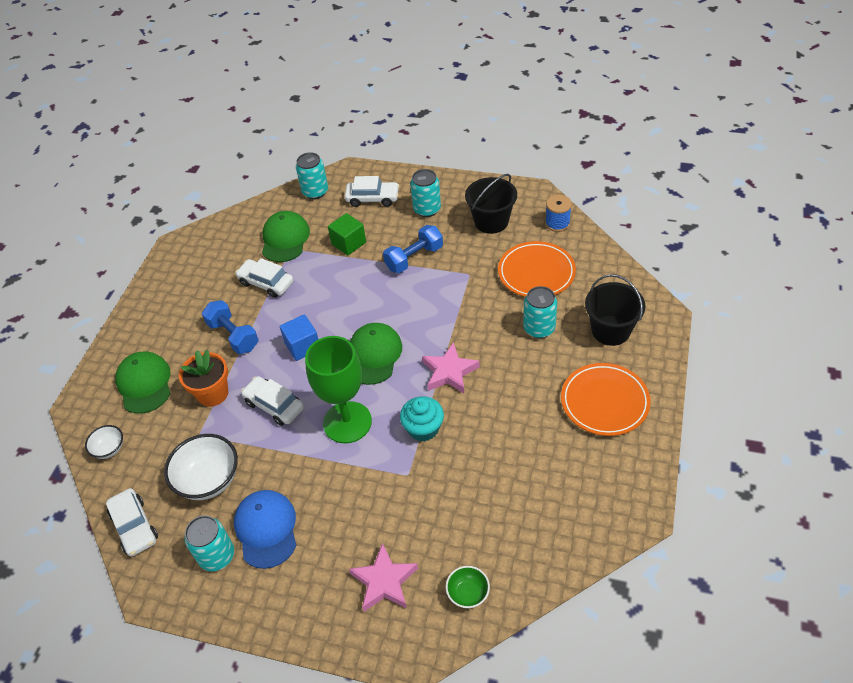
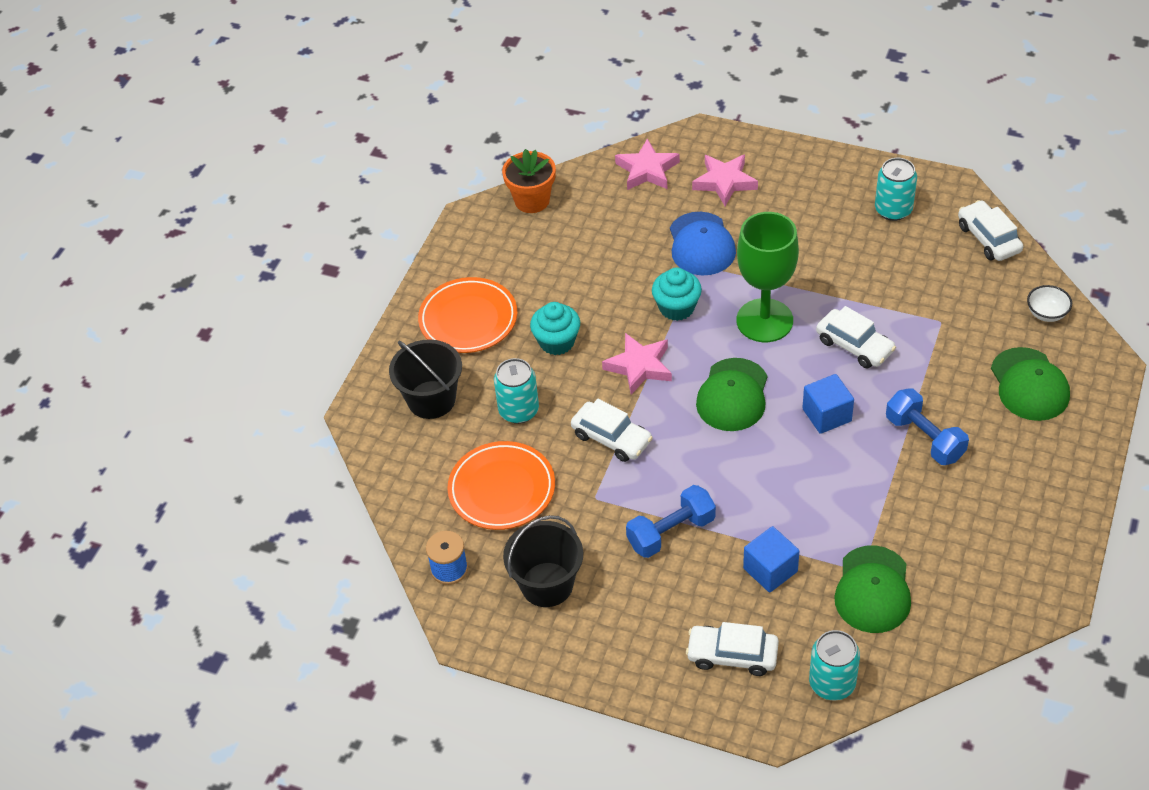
camera: 175 degrees left, 0 degrees up
(209, 480) = (917, 275): white bowl -> none
(213, 393) = (935, 365): orange flower pot -> orange flower pot (532, 200)
(266, 283) = (891, 514): white car -> white car (611, 438)
(266, 529) = (845, 228): blue cap -> blue cap (701, 244)
(349, 243) = (770, 570): green cube -> blue cube
(427, 209) = (644, 621): turquoise can -> none
(468, 593) = (647, 170): green bowl -> pink star
(522, 388) = (557, 342): none -> turquoise cupcake

